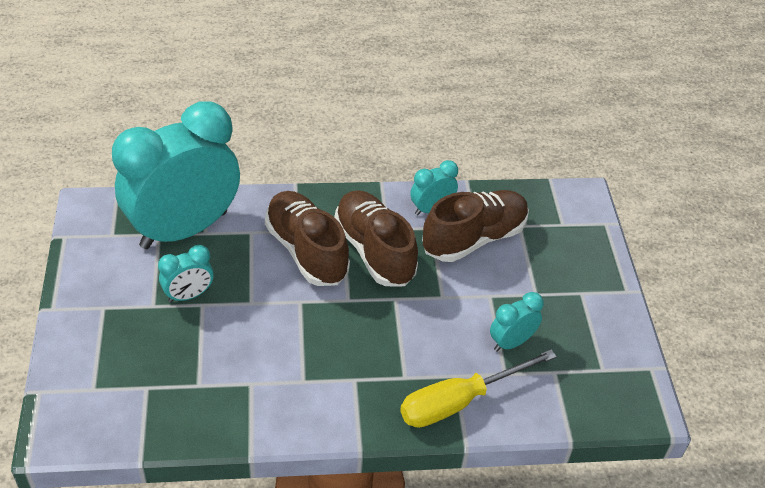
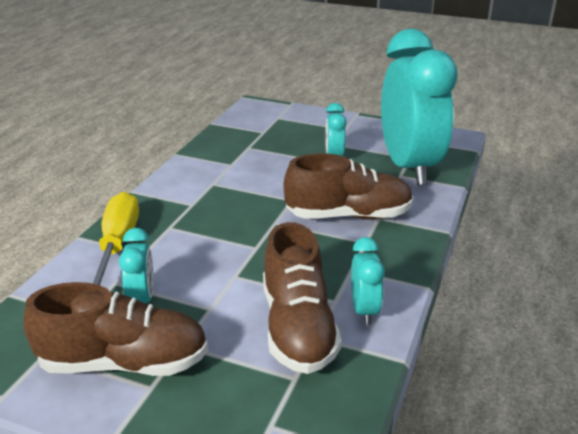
camera: 120 degrees right, 15 degrees down
(374, 251) = (324, 252): brown shoe -> brown shoe (124, 362)

